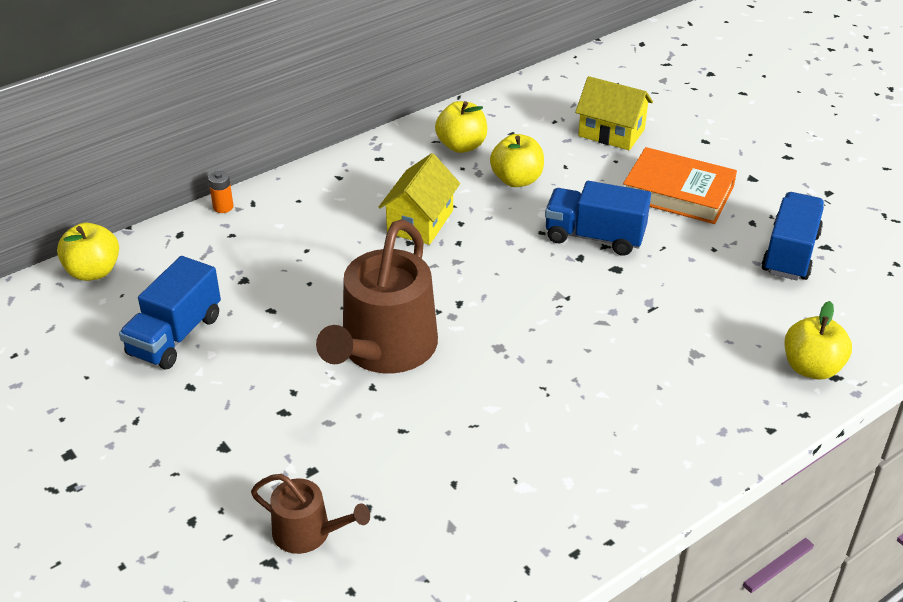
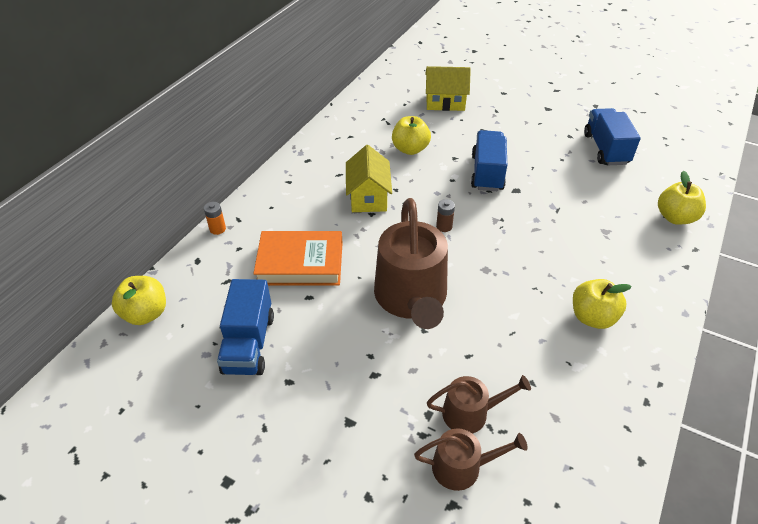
camera: 25 degrees left, 5 degrees up
(358, 486) = (471, 413): none -> brown watering can
(461, 146) = (357, 136): yellow apple -> yellow apple (592, 317)
(486, 283) = (444, 226): none -> brown battery
(594, 237) = (487, 173): blue truck -> blue truck turned 105 degrees clockwise
(678, 192) = (513, 129): orange book -> orange book (300, 263)

